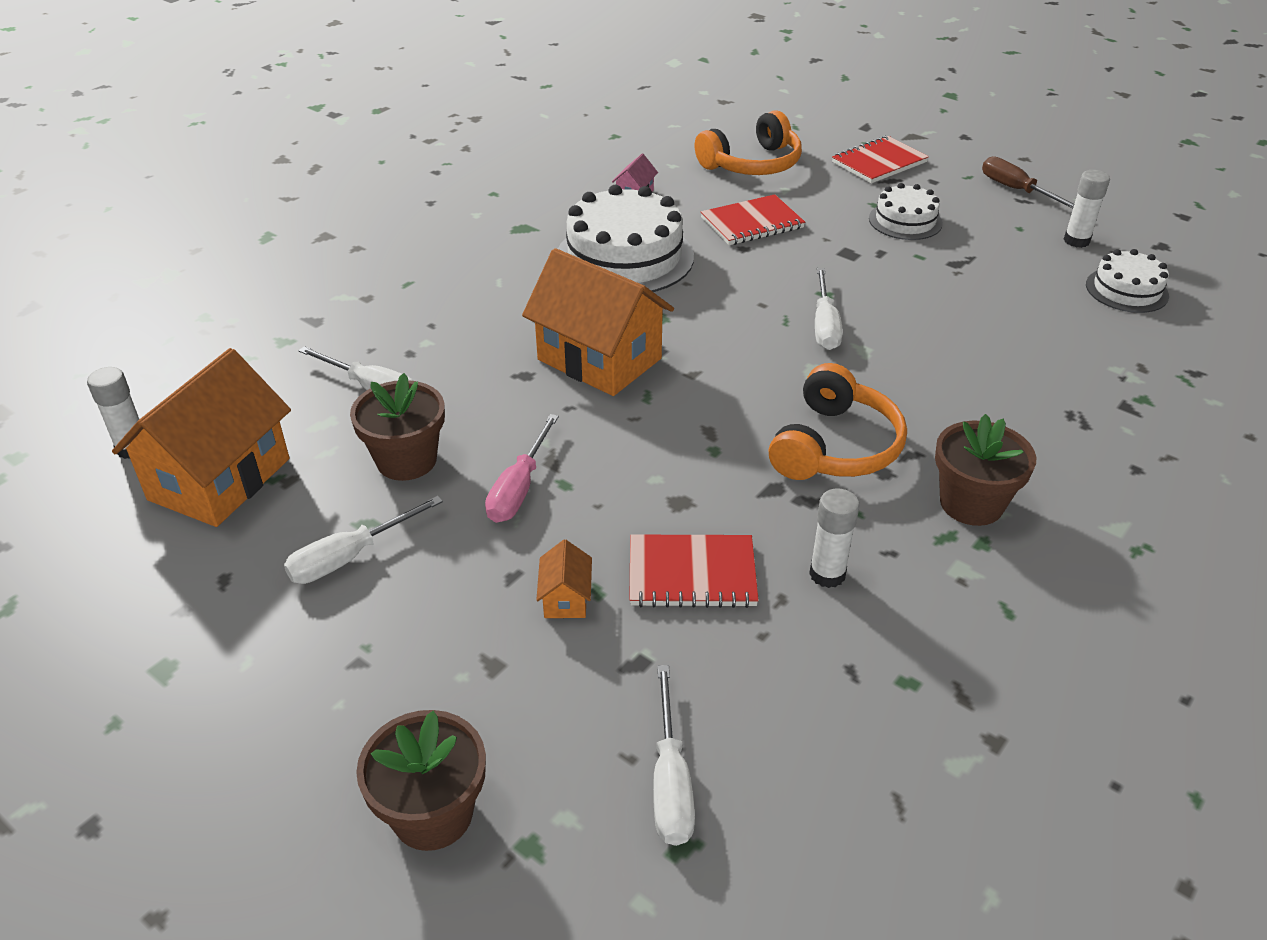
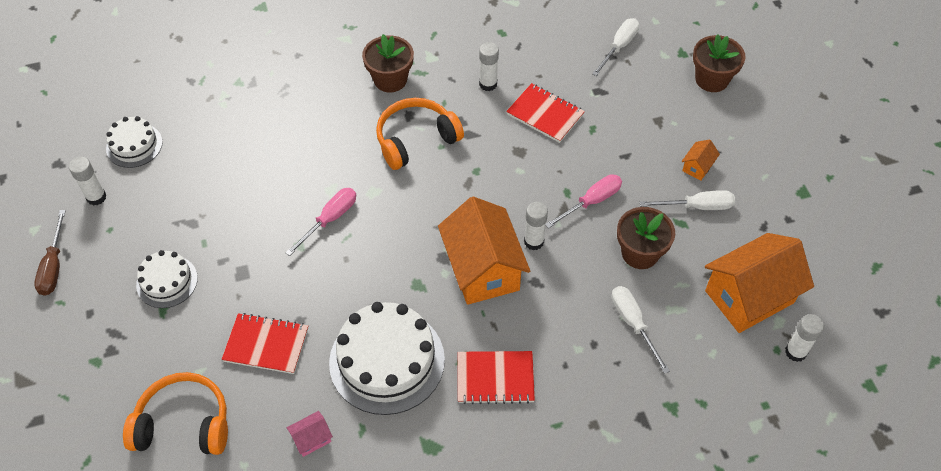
camera: 145 degrees left, 15 degrees up
(561, 410) = (534, 241): none -> white glue stick
(566, 598) = (608, 132): orange house -> orange house (697, 167)
(824, 325) = (330, 219): white screwdriver -> pink screwdriver
(879, 162) = (94, 361): red notebook -> red notebook (495, 378)

